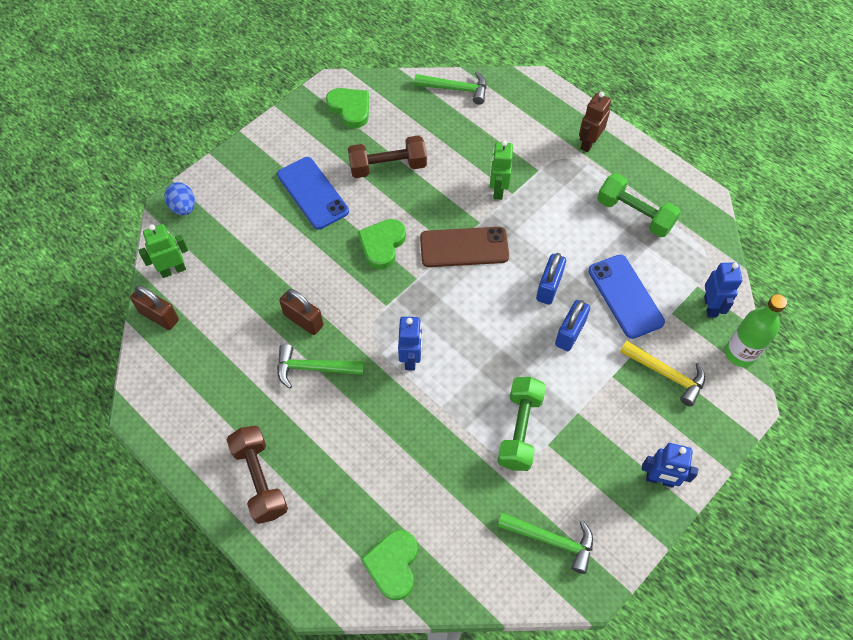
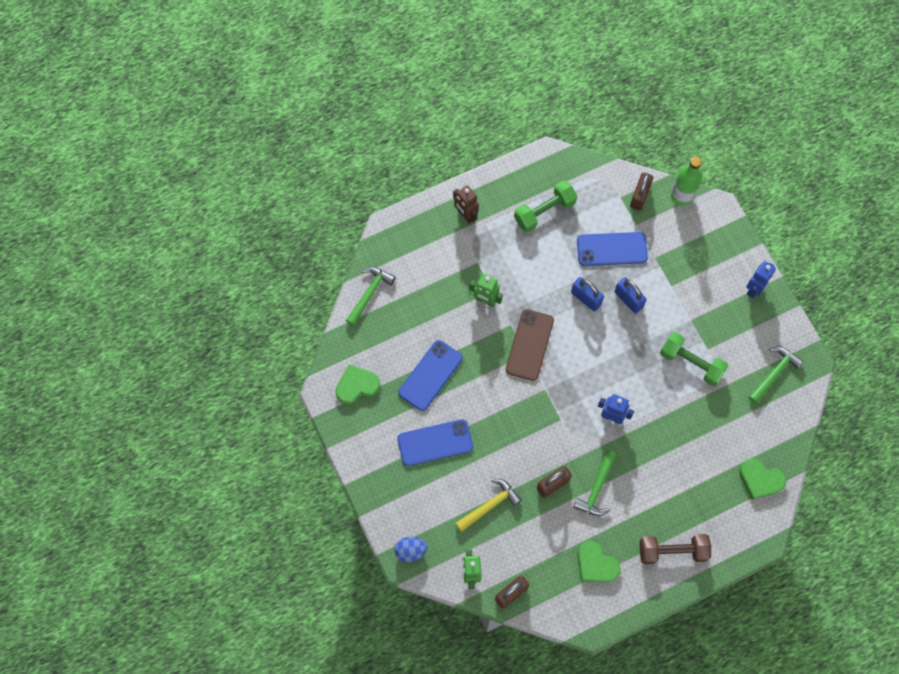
camera: 70 degrees left, 10 degrees up
(382, 245) = (505, 404): green heart -> green heart (596, 564)
(388, 166) = (430, 375): brown dumbbell -> blue phone
(666, 374) = (681, 250): yellow hammer -> yellow hammer (490, 505)
(710, 306) = (639, 196): blue robot -> brown padlock

